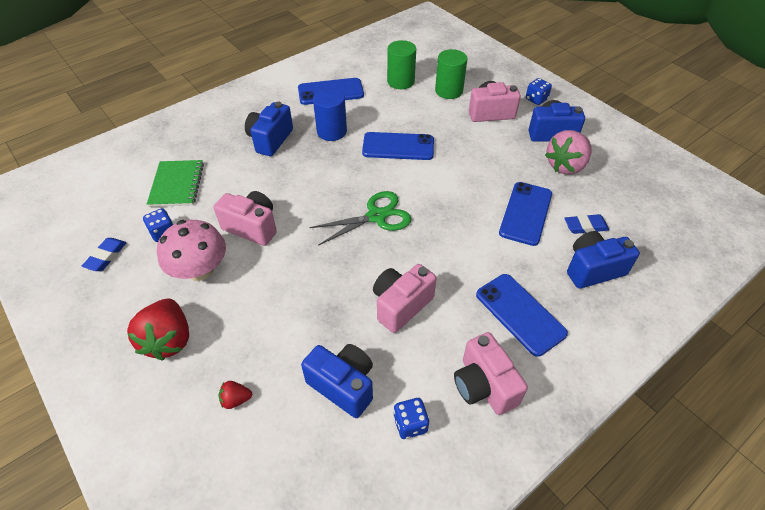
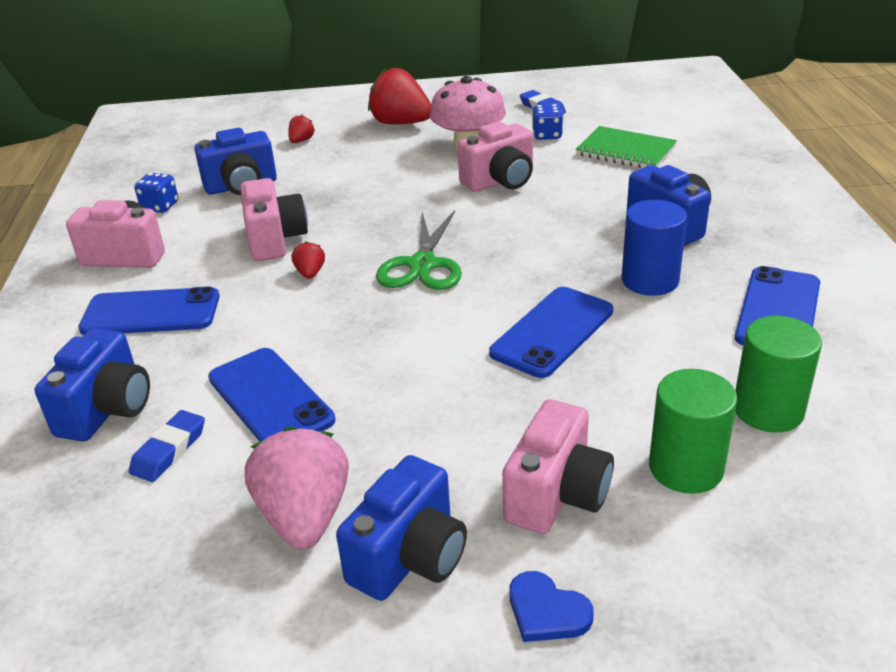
camera: 125 degrees right, 15 degrees down
(422, 262) = (310, 273): none -> red strawberry
(536, 99) = (547, 611): blue dice -> blue heart

